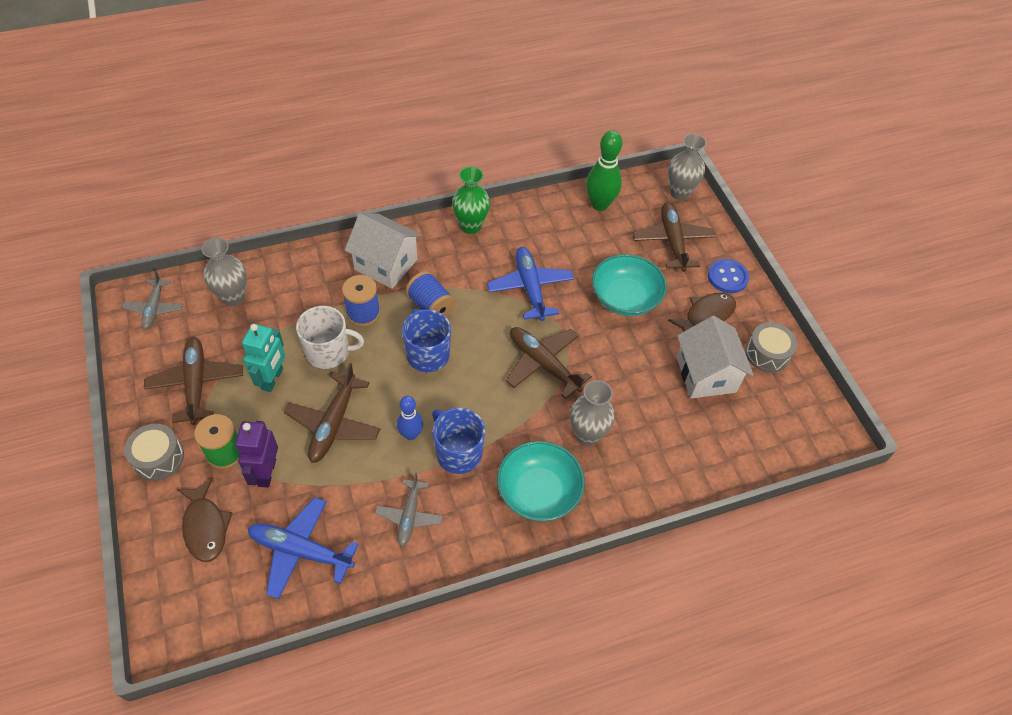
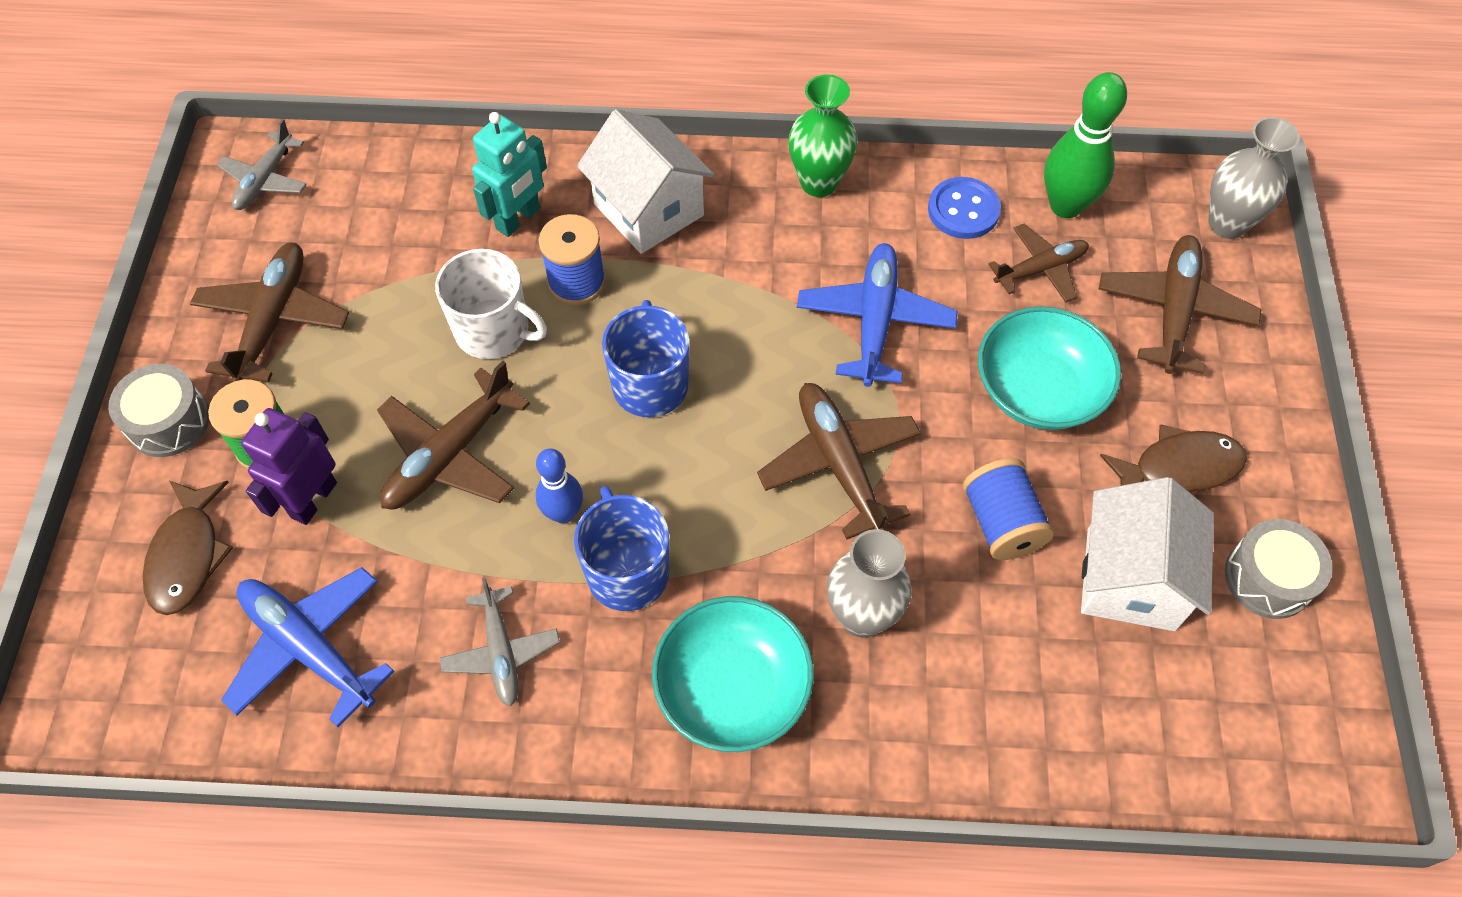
camera: 25 degrees right, 5 degrees up
(233, 297) = (388, 195): grey vase -> none
(272, 379) = (389, 349): turquoise robot -> turquoise robot (518, 219)
(409, 516) = (501, 652): grey plane -> grey plane turned 45 degrees counterclockwise
(431, 306) = (691, 303): blue spool -> blue spool (1001, 523)
(600, 239) = (1040, 269): none -> brown plane
(727, 277) = (1252, 408): blue button -> blue button (963, 210)

